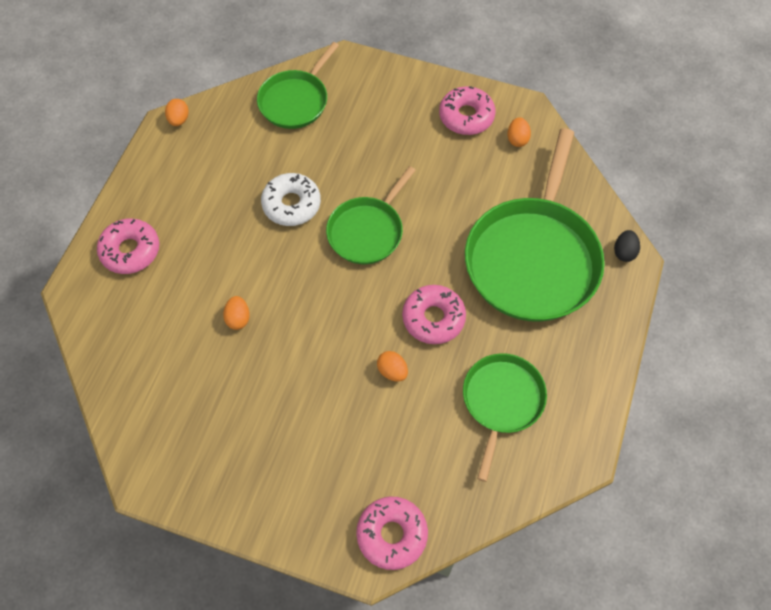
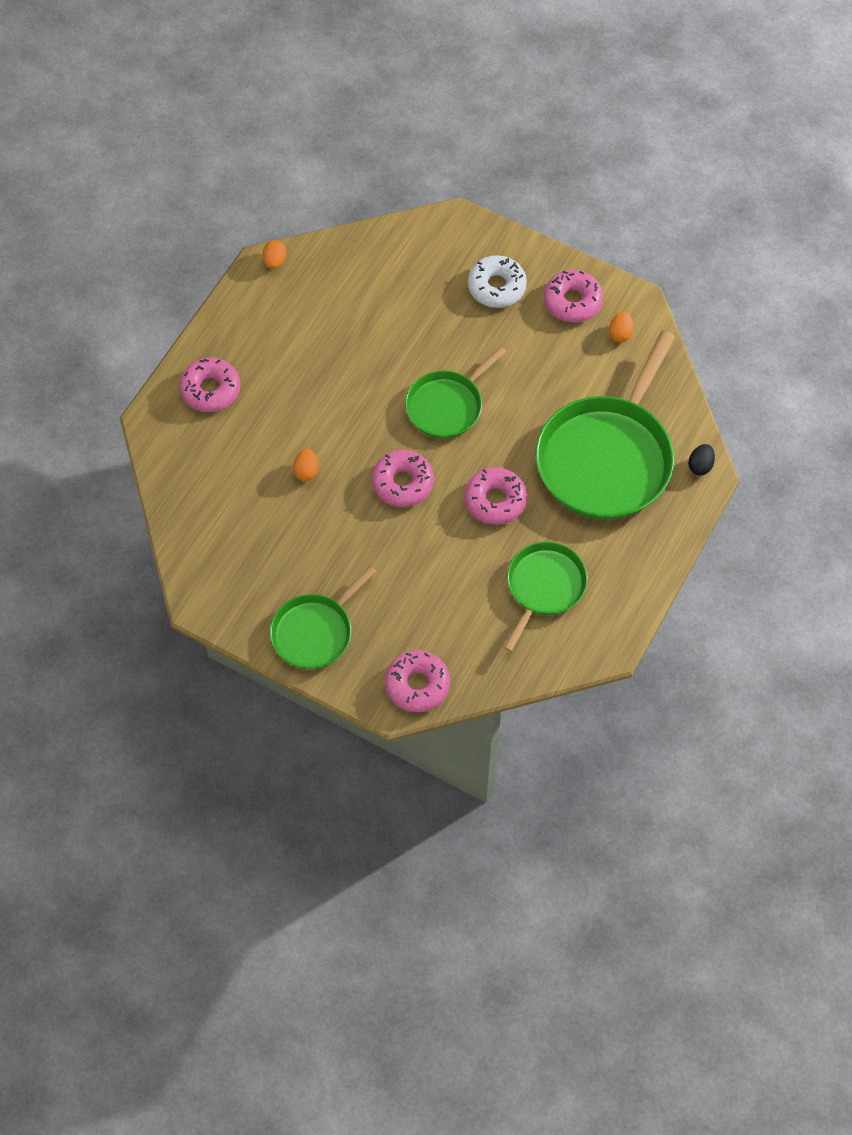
camera: 10 degrees right, 0 degrees up
(291, 204) = (376, 367): white donut -> white donut (496, 287)
(295, 100) = (398, 258): green pan -> green pan (315, 632)
(337, 315) = (403, 483): none -> pink donut
(392, 371) = (445, 543): orange egg -> none

